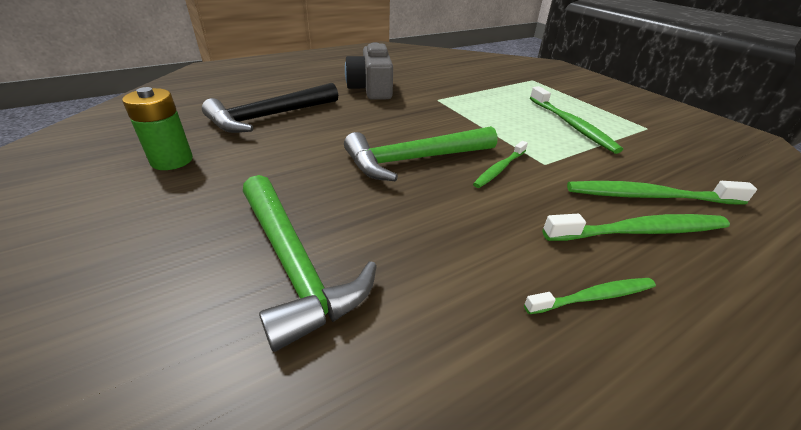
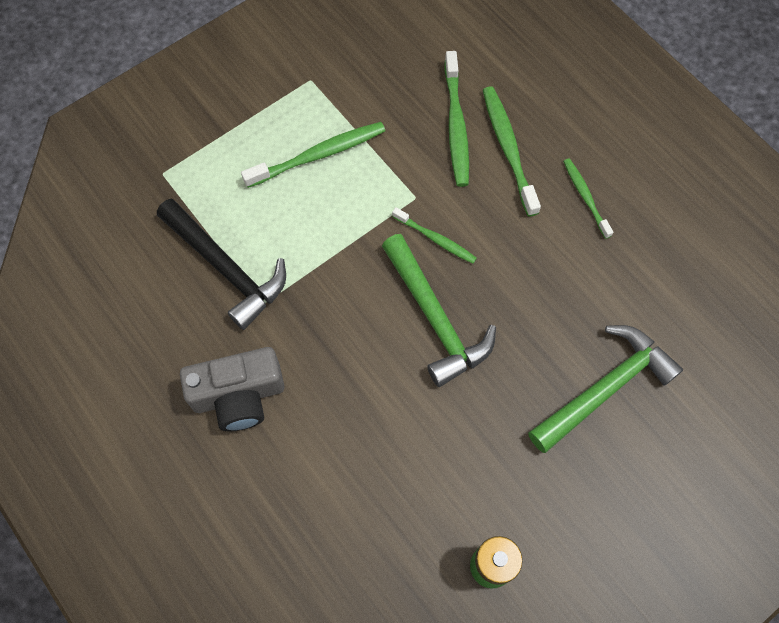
camera: 95 degrees left, 30 degrees up
(269, 117) = (362, 506): black hammer -> black hammer (226, 268)

